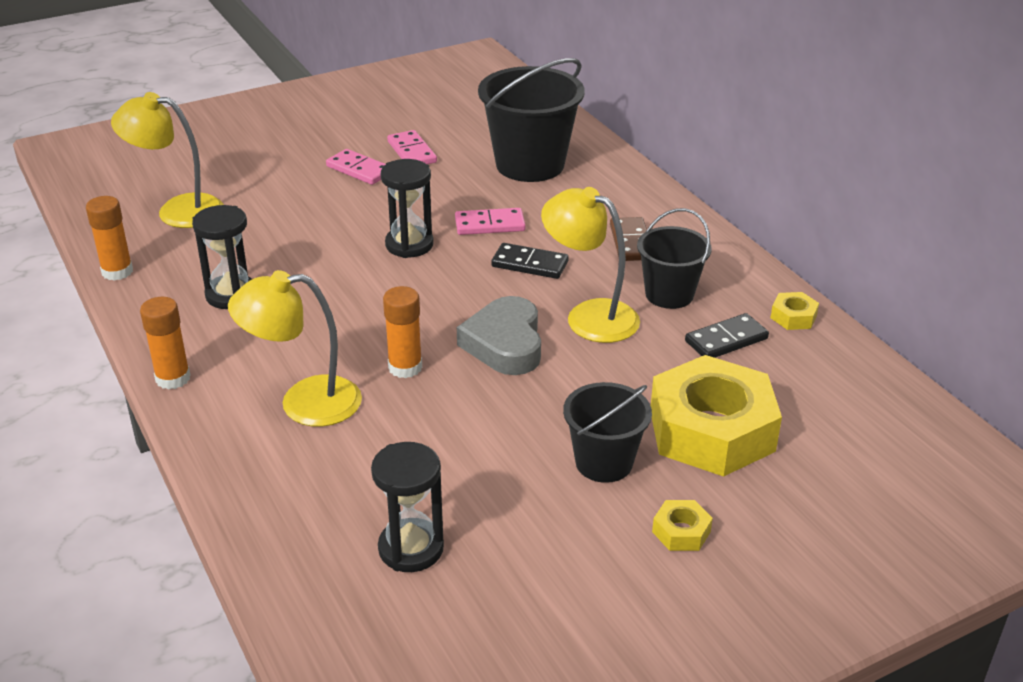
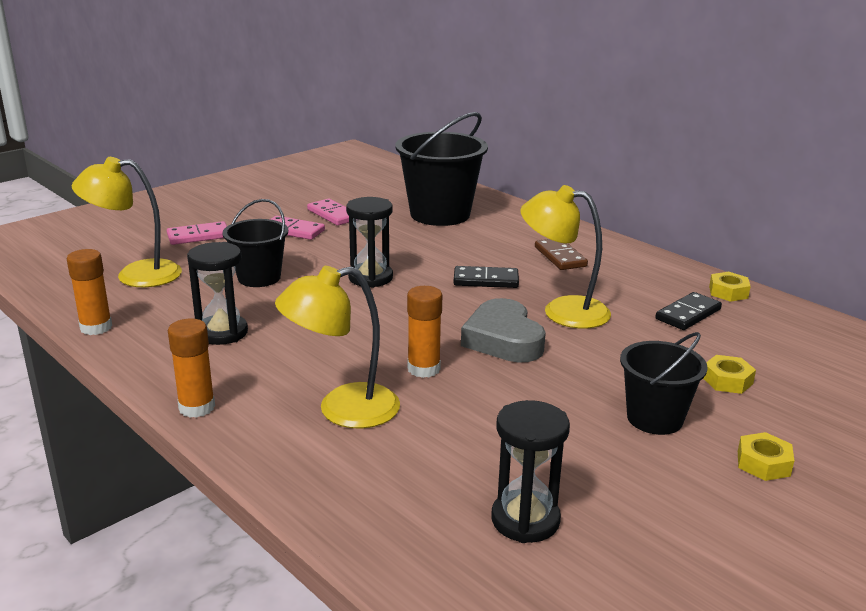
camera: 15 degrees left, 10 degrees down
(490, 224) = (433, 257): pink domino -> pink domino (198, 236)
(669, 294) = (617, 288): black bucket -> black bucket (259, 278)
(711, 430) = (727, 380): yellow nut -> yellow nut, size x0.40

